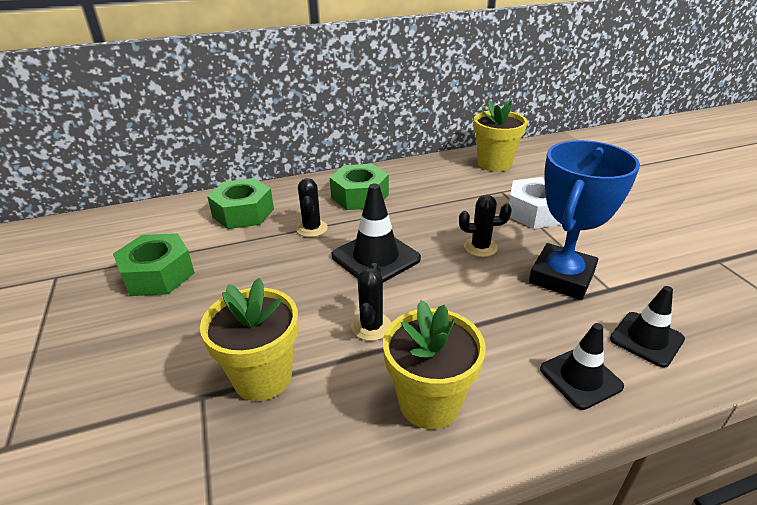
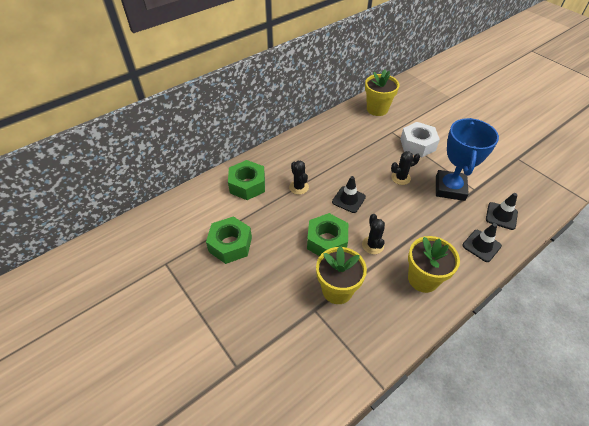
camera: 20 degrees left, 15 degrees up
(360, 196) = (311, 154): green nut -> green nut (327, 241)
(375, 257) = (348, 199): black traffic cone -> black traffic cone, size x0.66

